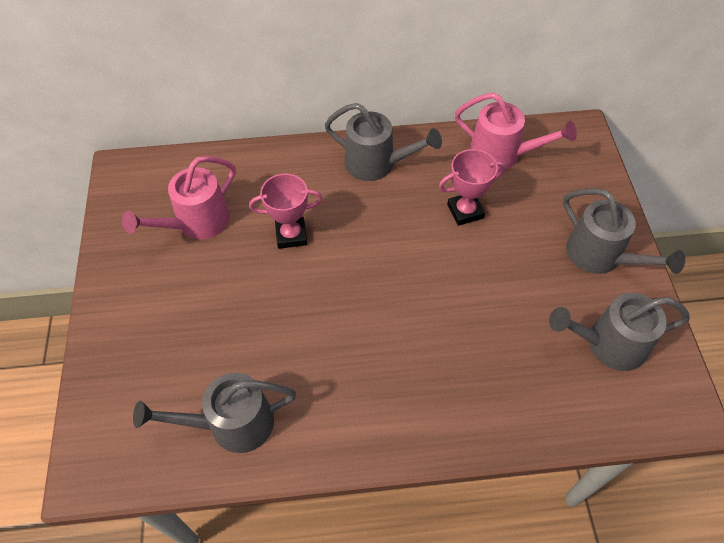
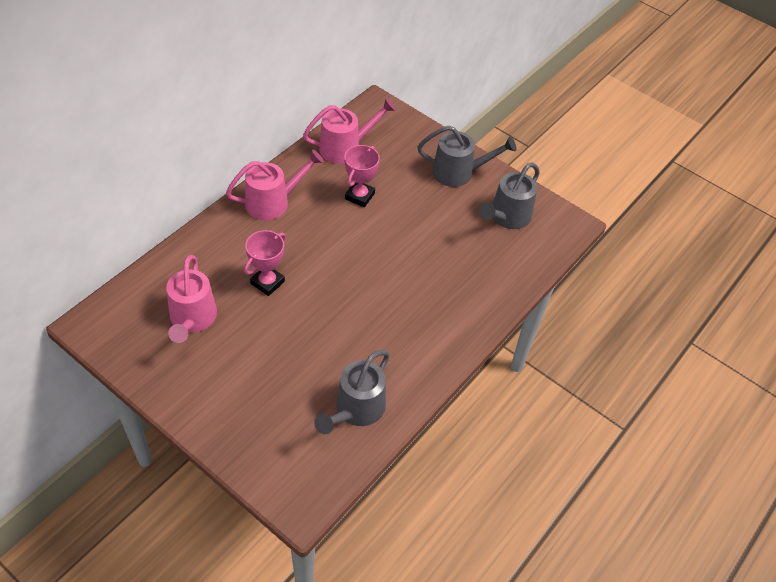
camera: 50 degrees left, 5 degrees down
(377, 164) = (273, 202): grey watering can -> pink watering can

